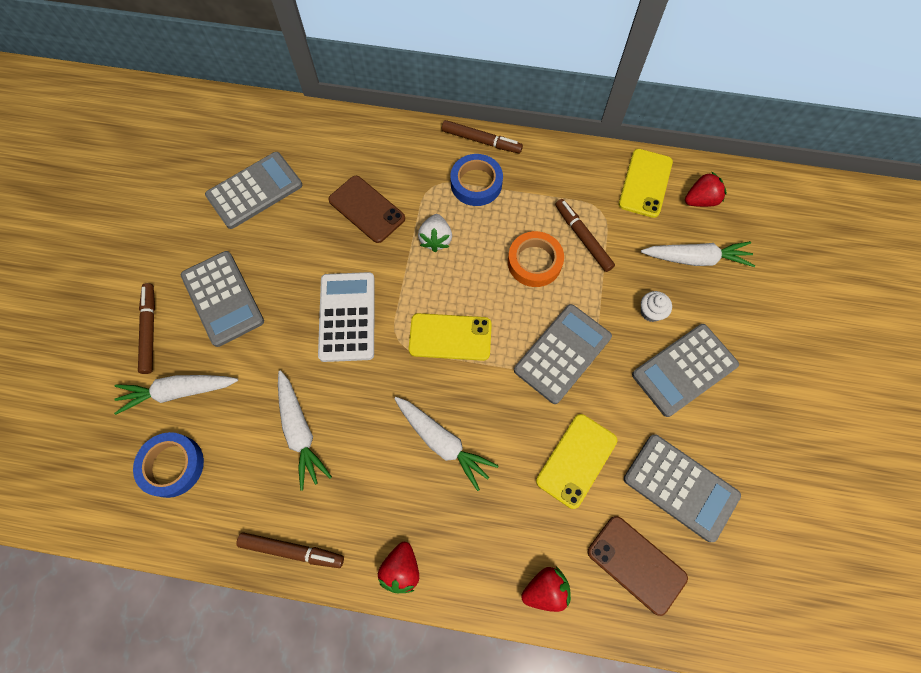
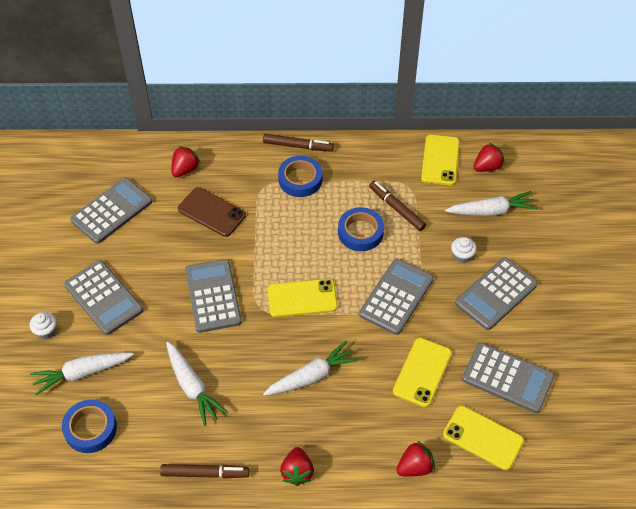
camera: 10 degrees left, 15 degrees down
(149, 330) = (46, 331): brown marker -> white cupcake
(347, 151) = (185, 169): none -> red strawberry
(347, 317) = (213, 296): white calculator -> grey calculator
(436, 239) = (275, 227): white strawberry -> none
(442, 442) = (311, 376): white carrot -> white carrot turned 60 degrees counterclockwise
(534, 262) = (360, 232): orange tape -> blue tape
(636, 564) = (483, 438): brown phone -> yellow phone

